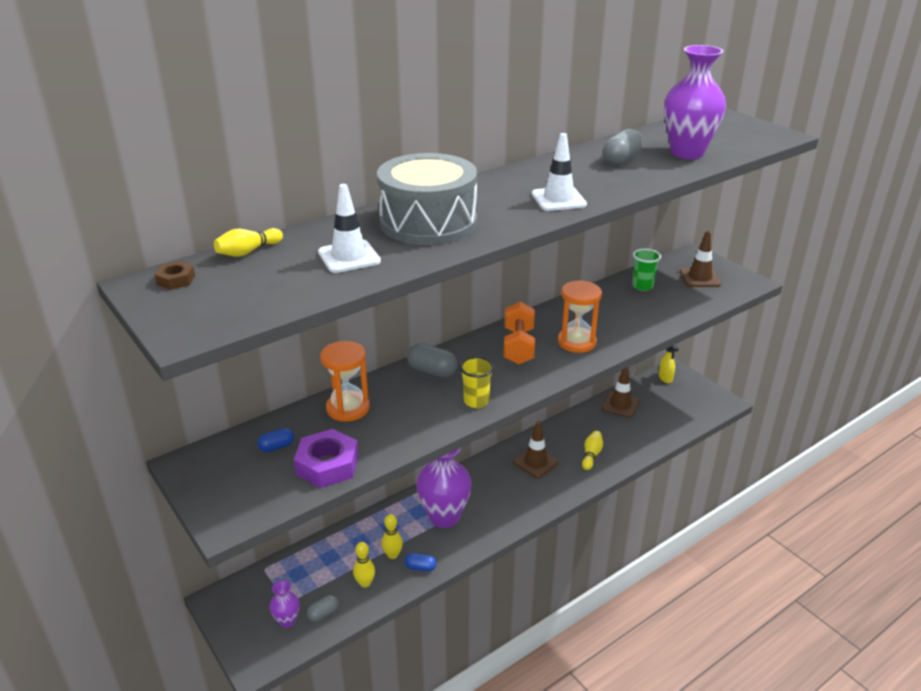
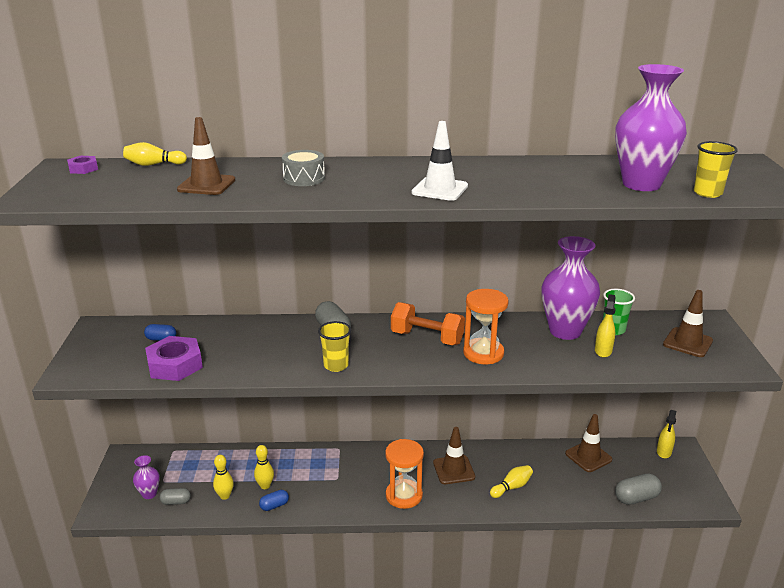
camera: 35 degrees right, 5 degrees down
(176, 280) = (83, 169): brown nut -> purple nut
(348, 408) = (239, 333): orange hourglass -> orange hourglass (404, 495)
(349, 257) = (206, 185): white traffic cone -> brown traffic cone
(420, 567) = (274, 506): blue capsule -> blue capsule turned 75 degrees counterclockwise
(428, 222) = (304, 178): grey drum -> grey drum, size x0.46
(444, 517) = (332, 477): purple vase -> purple vase (565, 331)
(518, 346) = (427, 338): orange dumbbell -> orange dumbbell turned 75 degrees clockwise
(621, 159) = (561, 175): grey capsule -> grey capsule (636, 498)
(655, 306) = (603, 351): none -> yellow spray bottle
(737, 148) = (707, 193): none -> yellow cup

